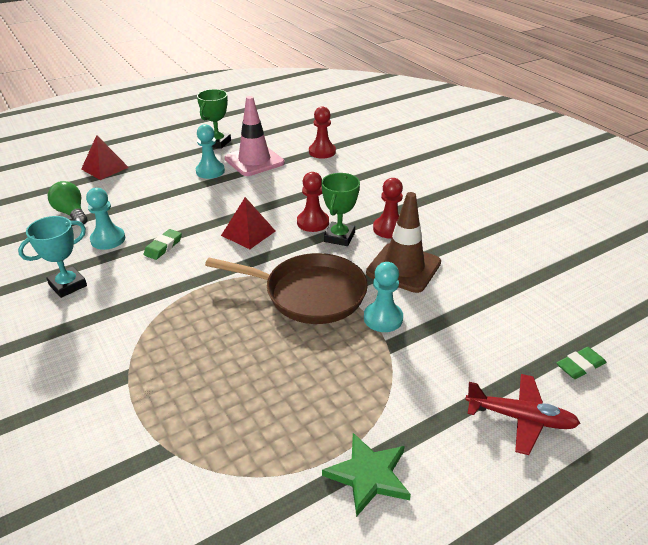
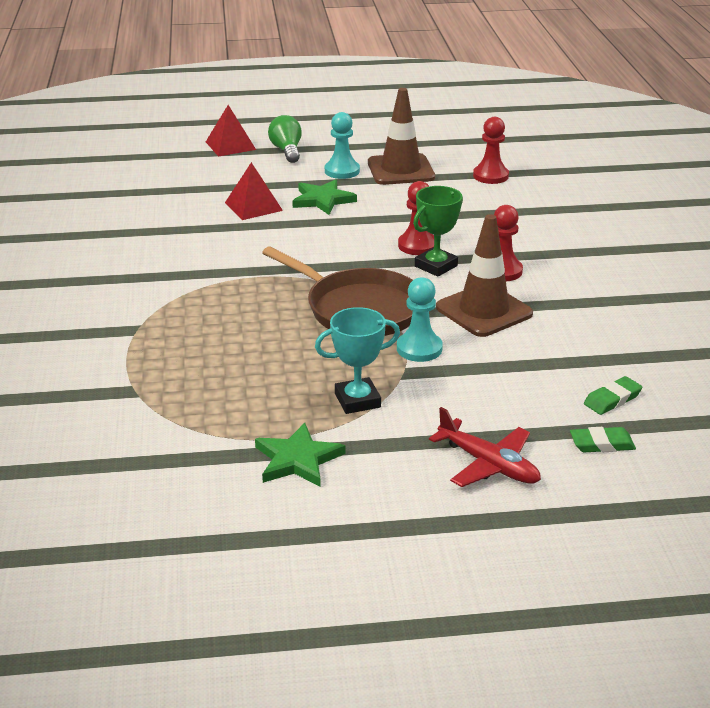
camera: 25 degrees right, 5 degrees down
(68, 285) = (128, 245): turquoise trophy -> turquoise trophy (357, 400)
(71, 213) = (170, 182): green light bulb -> green light bulb (287, 151)
(108, 239) = (190, 214): turquoise pawn -> none
(163, 247) = (240, 233): green eraser -> green eraser (612, 399)
(212, 200) = (322, 200): none -> green star
(217, 143) = (372, 142): green trophy -> none
(248, 233) = (338, 240): red pyramid -> red pyramid (253, 206)
(254, 161) = (400, 170): pink traffic cone -> brown traffic cone

